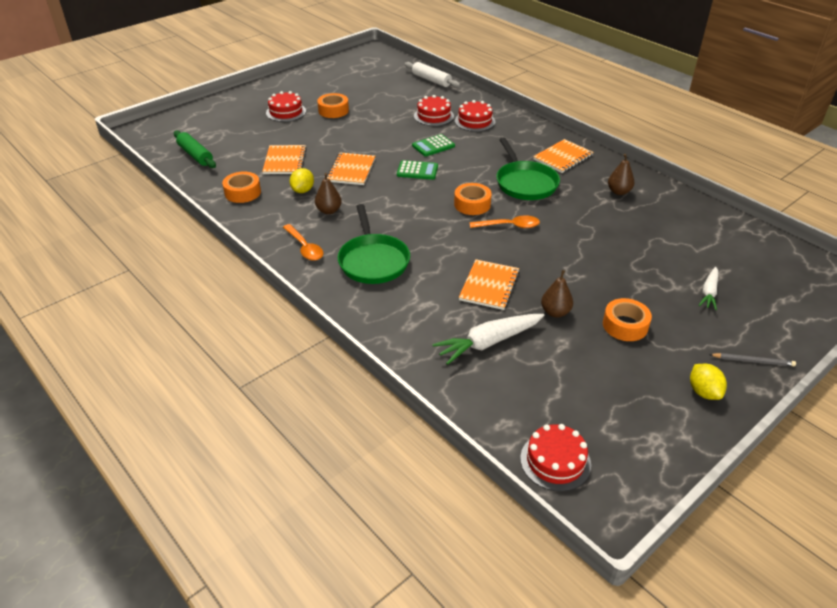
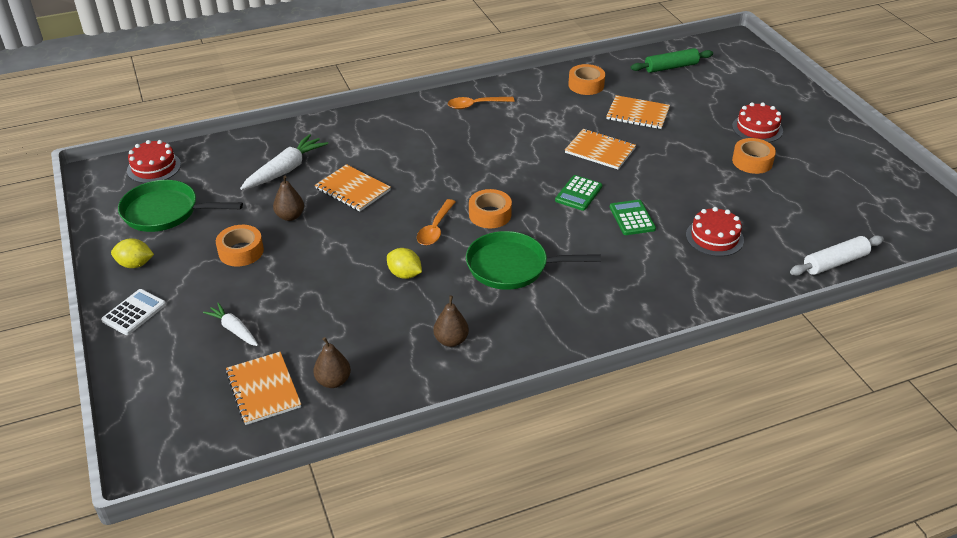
camera: 110 degrees right, 0 degrees up
(303, 190) = (573, 117): yellow lemon -> yellow lemon (404, 274)
(329, 211) = (528, 125): brown pear -> brown pear (333, 381)
(373, 261) = (433, 136): green pan -> green pan (165, 212)
(474, 121) = (687, 270): red cake -> none
(488, 343) = (285, 170): white carrot -> white carrot turned 45 degrees clockwise
(563, 157) = (557, 320): orange notebook -> orange notebook (263, 389)
(753, 361) = (134, 312): grey pencil -> white calculator

